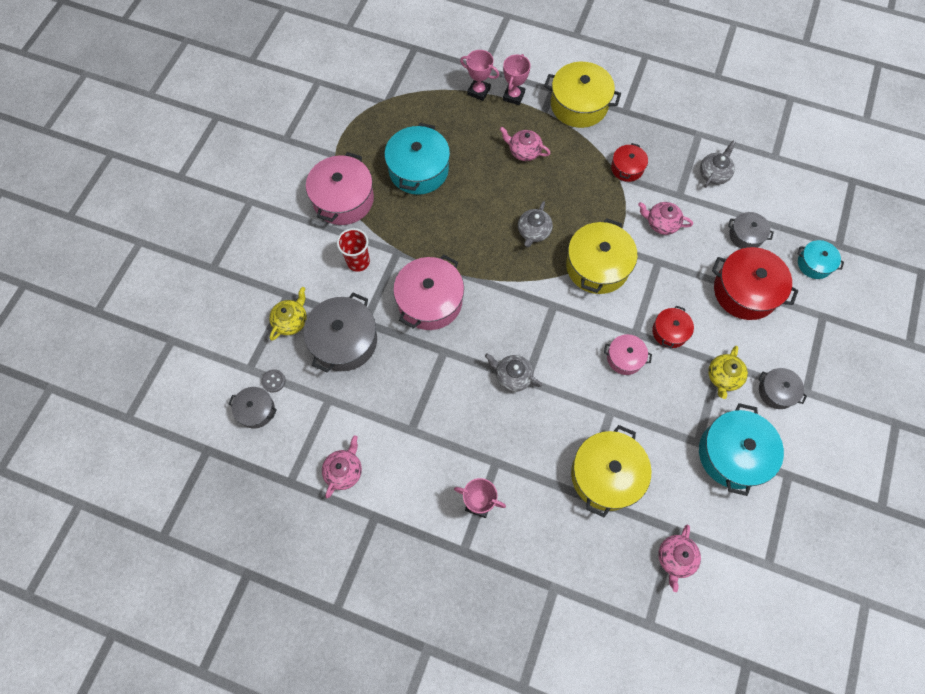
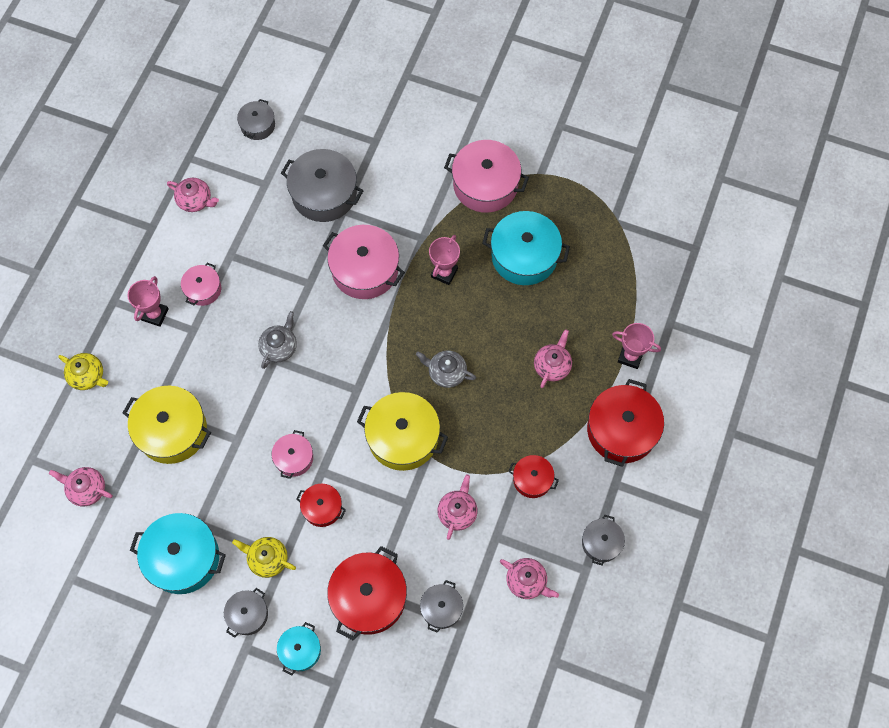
camera: 90 degrees right, 0 degrees up
(273, 381) = (285, 137): grey button -> none
(291, 321) = (347, 147): yellow teapot -> yellow teapot (88, 376)
(358, 262) = (411, 202): red cup -> none
(449, 455) = (203, 289): none -> pink pot
(478, 91) = (635, 318): pink trophy -> pink trophy (444, 273)
(579, 105) = (622, 430): yellow pot -> red pot
(675, 122) = (601, 543): none -> grey pot
(714, 174) = (527, 581): grey teapot -> pink teapot
(814, 264) = (403, 685): turquoise pot -> turquoise pot (300, 650)

